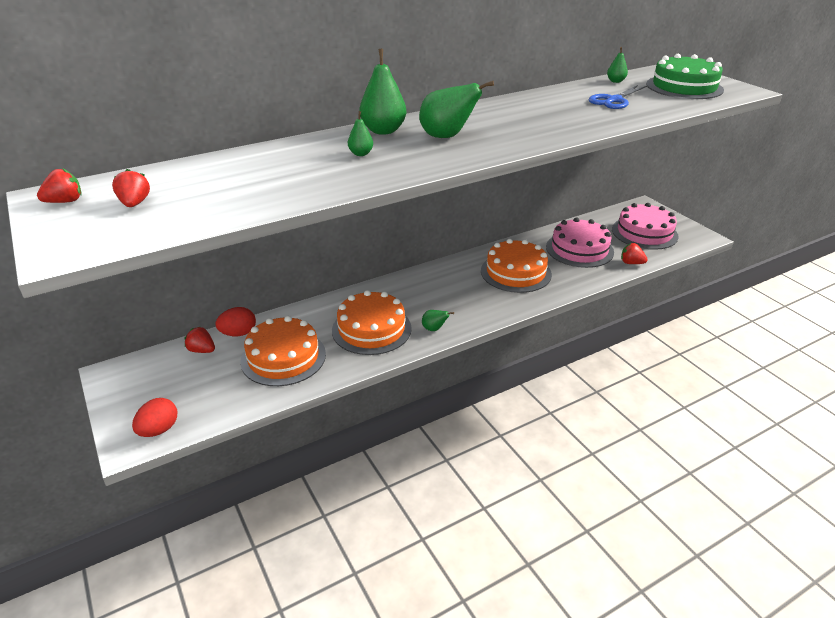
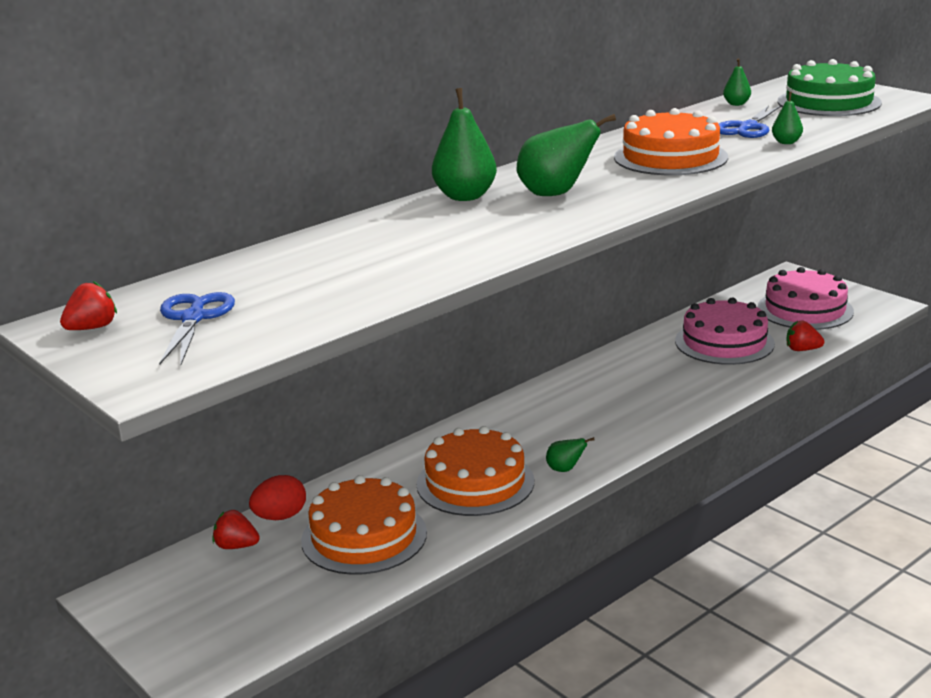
camera: 10 degrees left, 10 degrees down
(135, 204) = (193, 318): red strawberry -> blue scissors
(159, 430) = (228, 653): red egg -> none
(361, 154) = (455, 227): green pear -> green pear (786, 142)
(515, 272) = (647, 383): orange cake -> orange cake (670, 157)

